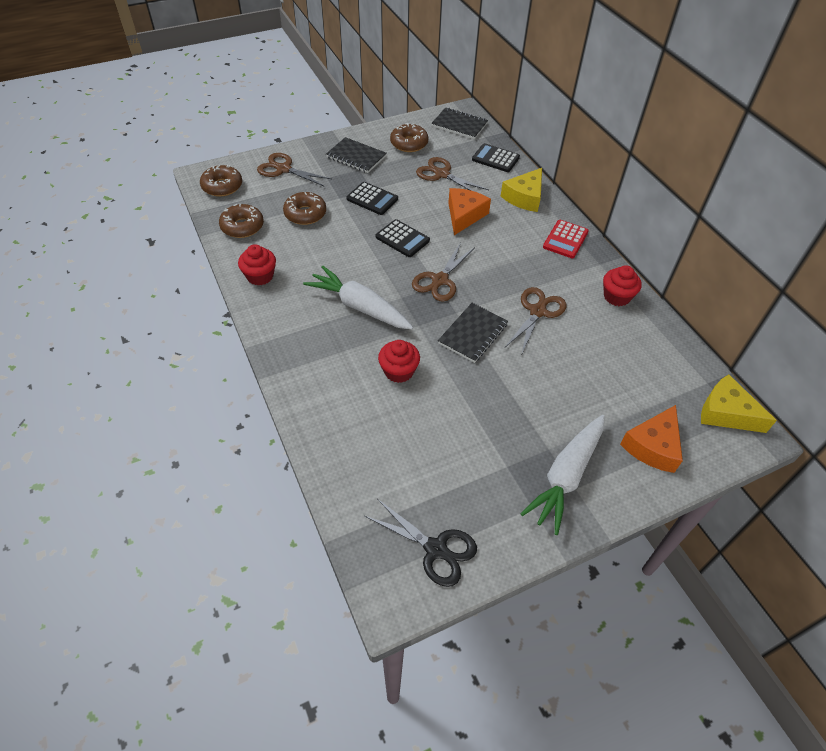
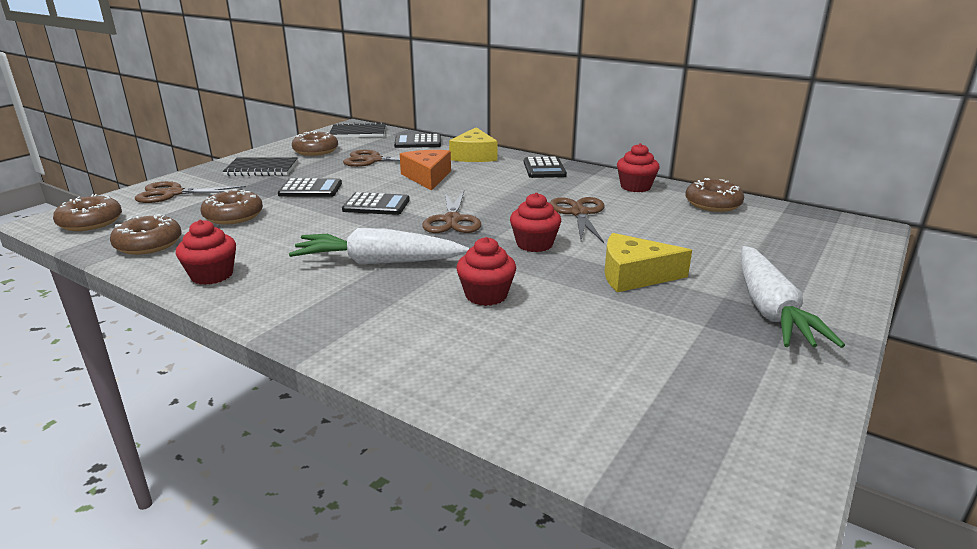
camera: 30 degrees left, 25 degrees down
(436, 549) = (734, 432): black scissors -> none
(473, 334) = (534, 244): black notebook -> red cupcake
(565, 239) = (544, 169): red calculator -> black calculator
(653, 446) = (807, 261): orange cheese -> none
(657, 347) = (713, 204): none -> brown donut
(726, 413) = (824, 223): yellow cheese -> yellow cheese (634, 275)

